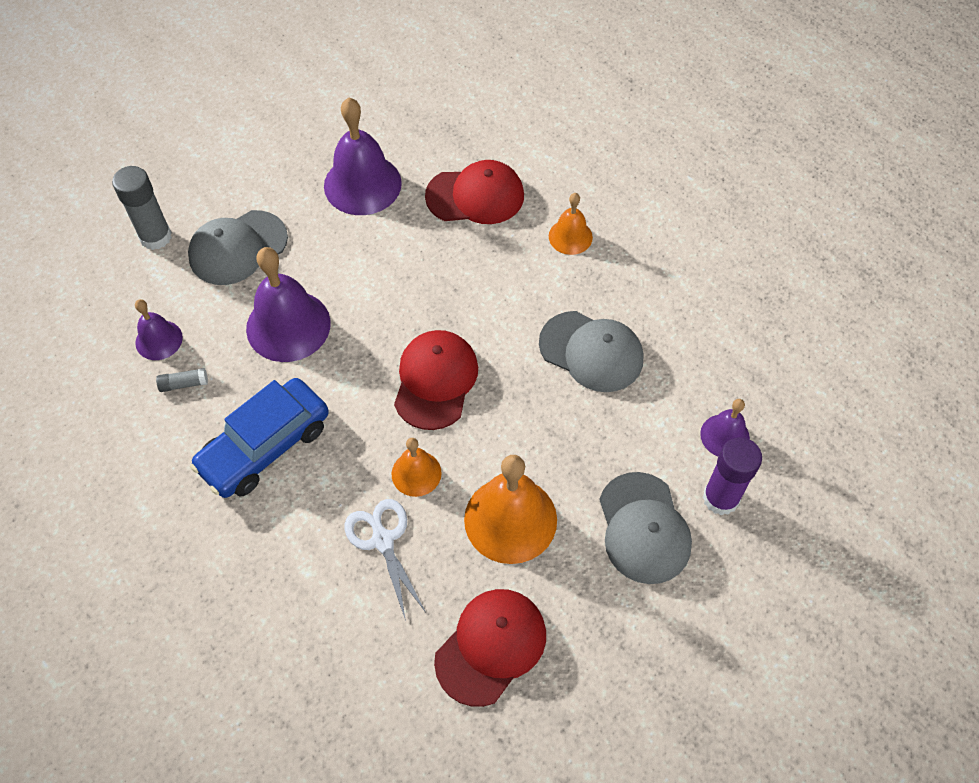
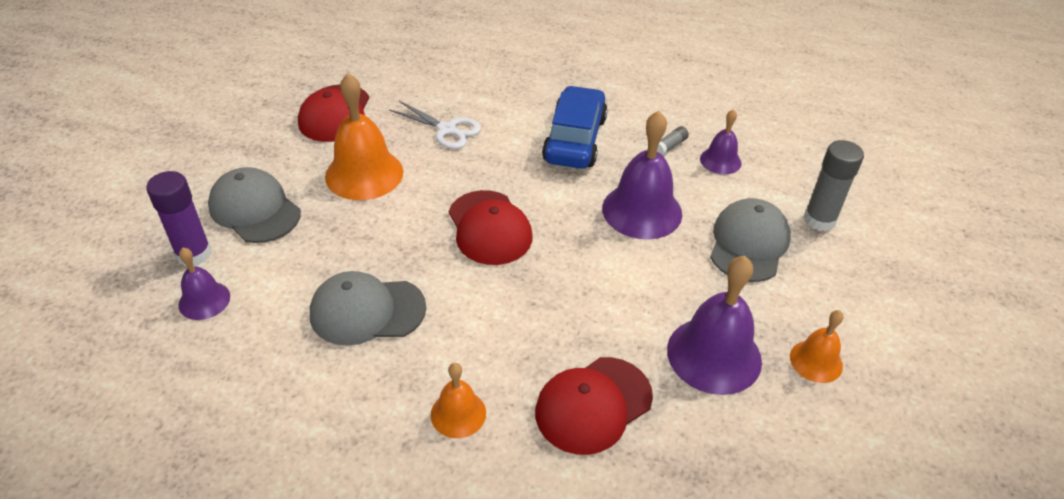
camera: 145 degrees right, 15 degrees down
(416, 473) = (454, 169): orange bell -> orange bell (816, 361)

